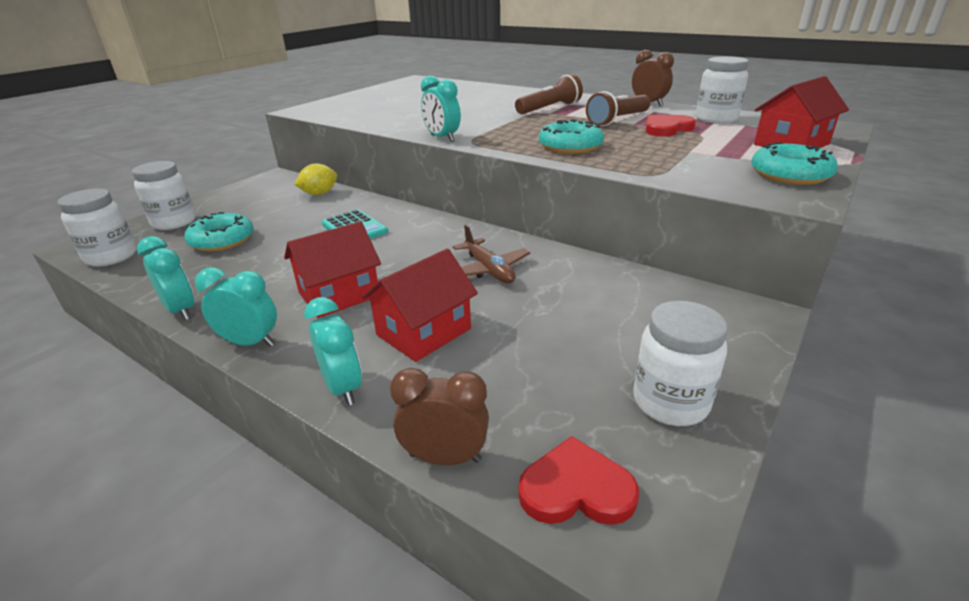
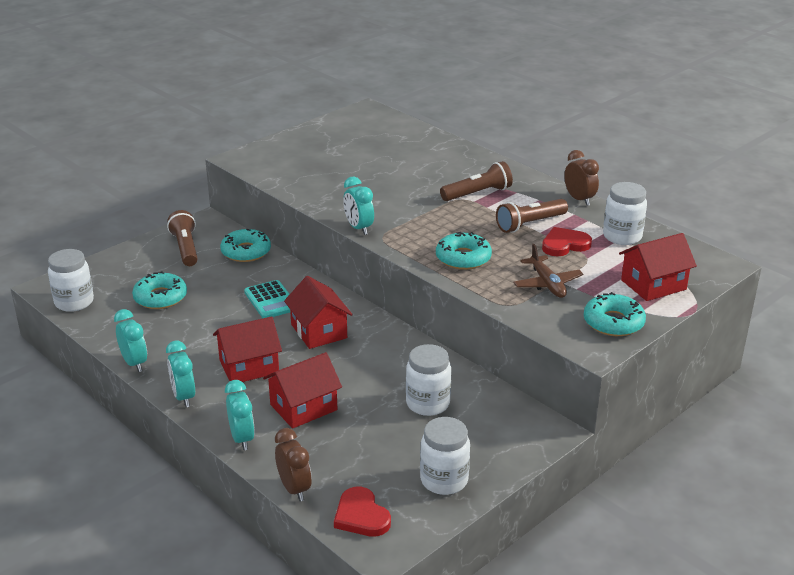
camera: 10 degrees right, 0 degrees up
(174, 222) = (119, 270): white jar -> white jar (427, 403)
(250, 343) = (184, 397): turquoise clock -> turquoise clock turned 135 degrees counterclockwise
(253, 197) = (185, 248): none -> brown flashlight
(319, 193) = (246, 252): yellow lemon -> turquoise donut
(417, 248) = (319, 331): none -> red house
(445, 457) = (294, 489): brown clock -> brown clock turned 45 degrees clockwise
(489, 270) = (369, 361): brown plane -> brown plane (547, 284)
(576, 489) = (361, 516): red heart -> red heart turned 135 degrees counterclockwise

